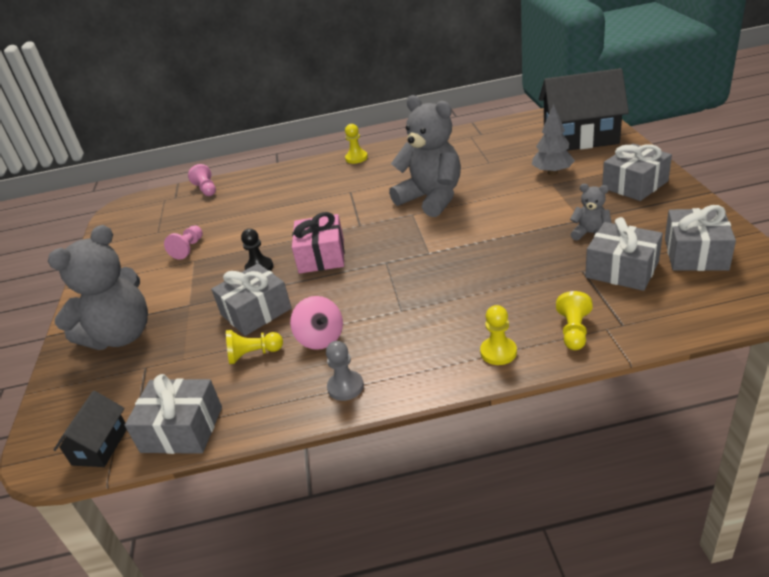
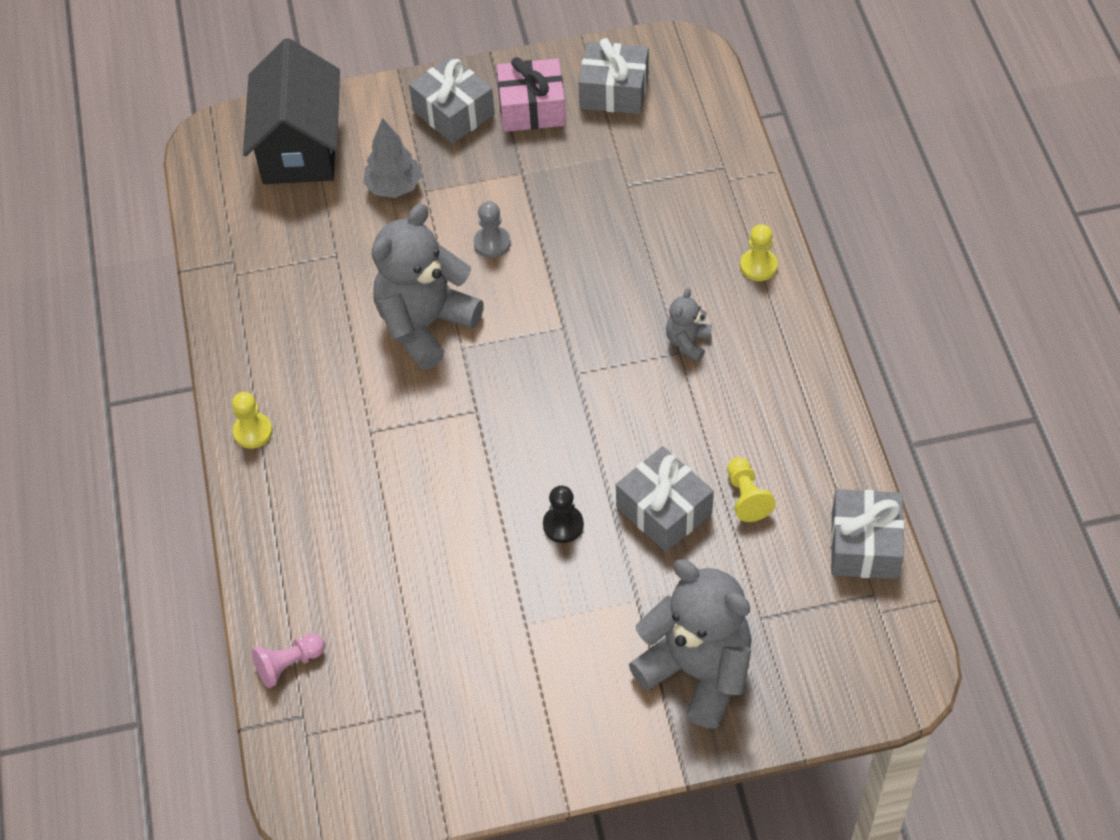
camera: 95 degrees left, 20 degrees up
(100, 446) = (889, 625): black house -> none
(188, 249) = (489, 641): pink pawn -> none
(320, 338) = (723, 429): pink spinning top -> none
(321, 256) = (547, 449): pink gift -> pink gift (532, 108)
(345, 387) = (804, 397): grey pawn -> grey pawn (492, 243)
(573, 331) = (731, 204): yellow pawn -> none
(590, 234) = (556, 168): grey teddy bear -> grey teddy bear (688, 342)
(622, 270) = (632, 152): grey gift -> none

